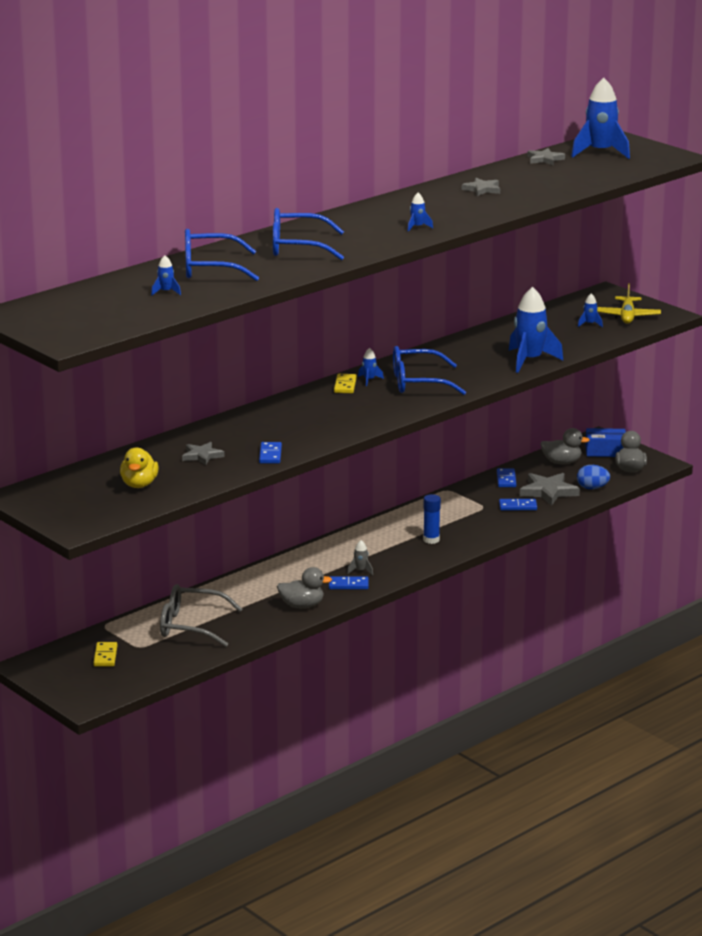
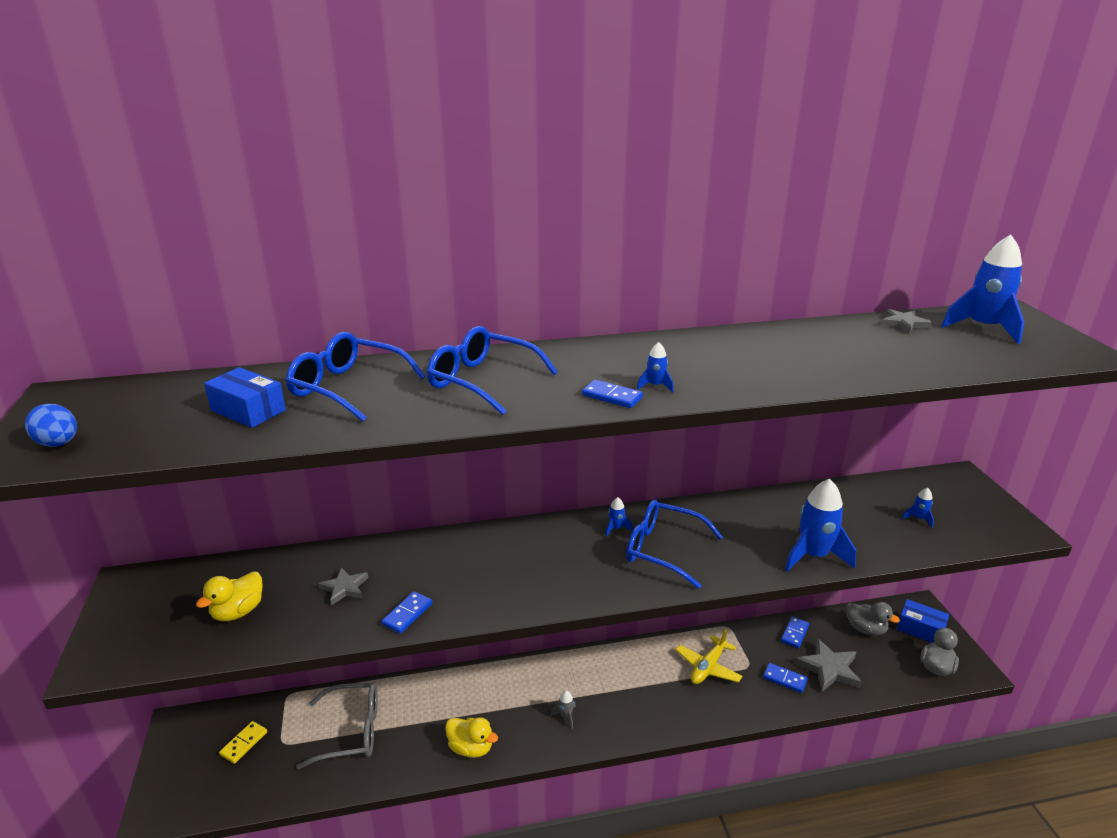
camera: 30 degrees right, 5 degrees up
(166, 292) = (248, 410): blue rocket -> blue box
(190, 626) = (351, 731): grey glasses -> grey glasses turned 135 degrees clockwise
(302, 606) = (471, 748): grey duck -> yellow duck
(345, 385) = (585, 528): yellow domino -> none
(348, 585) = (538, 734): blue domino -> blue domino (612, 396)
(431, 540) = (666, 696): blue glue stick -> none
(482, 189) = (791, 348): grey star -> none
(592, 488) = (880, 681): blue egg -> blue egg (59, 444)
(627, 316) = (971, 520): yellow plane -> yellow plane (708, 667)

